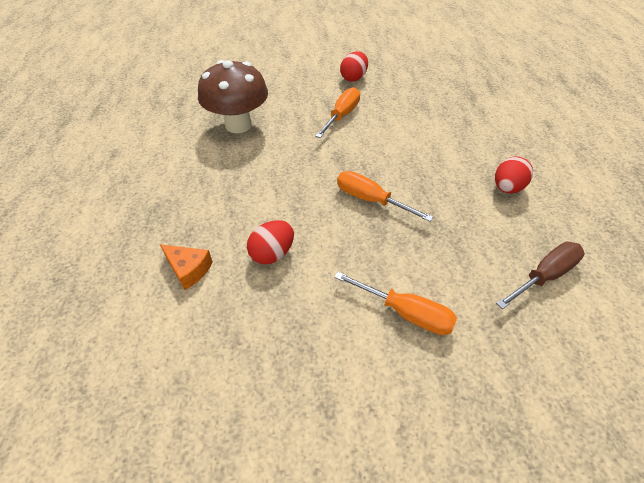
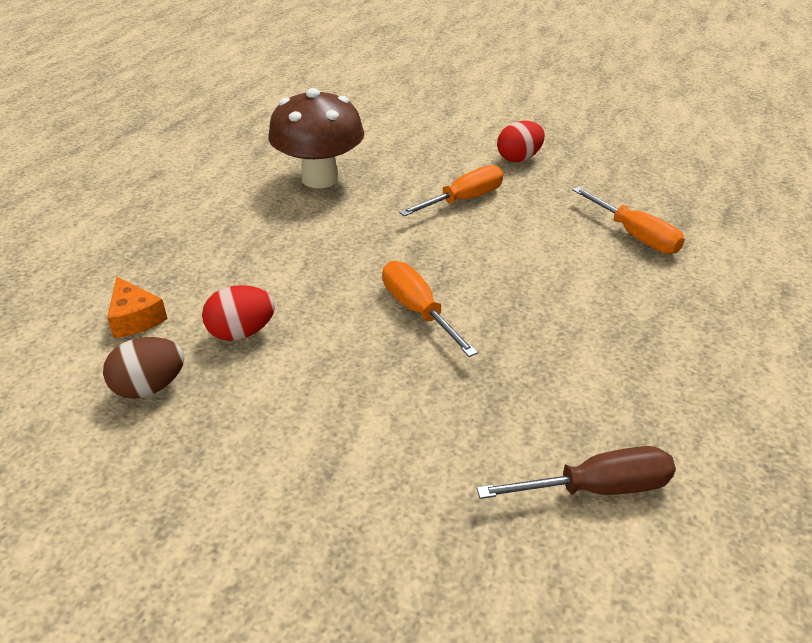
camera: 25 degrees right, 10 degrees down
(240, 316) = (150, 387): none -> brown egg
(405, 313) = (351, 458): orange screwdriver -> orange screwdriver (634, 235)
(507, 188) = (637, 355): red egg -> none

